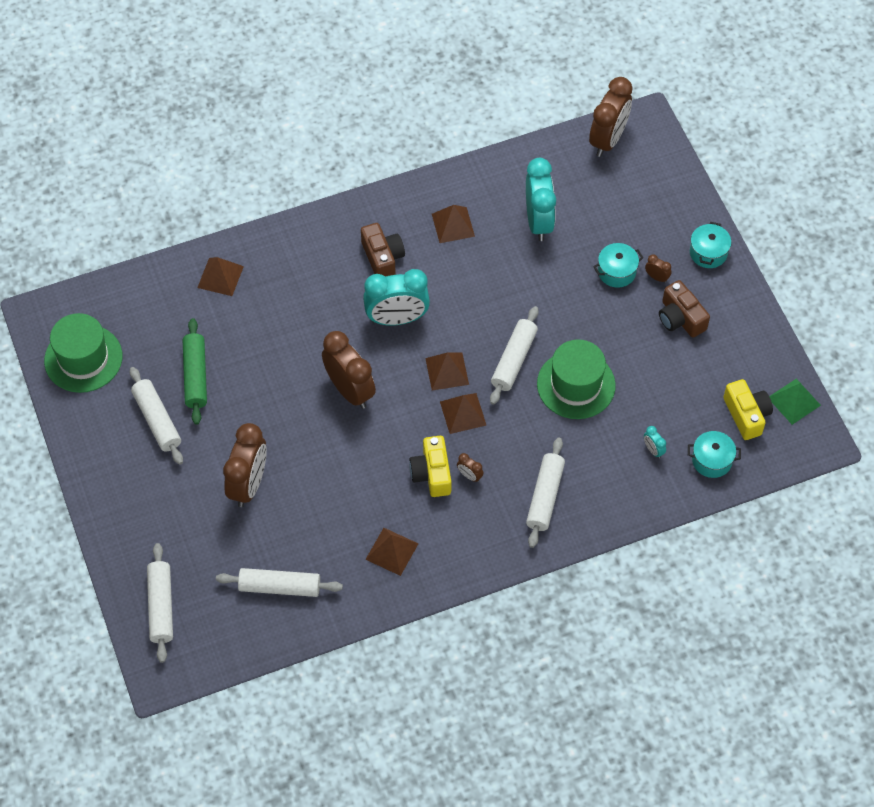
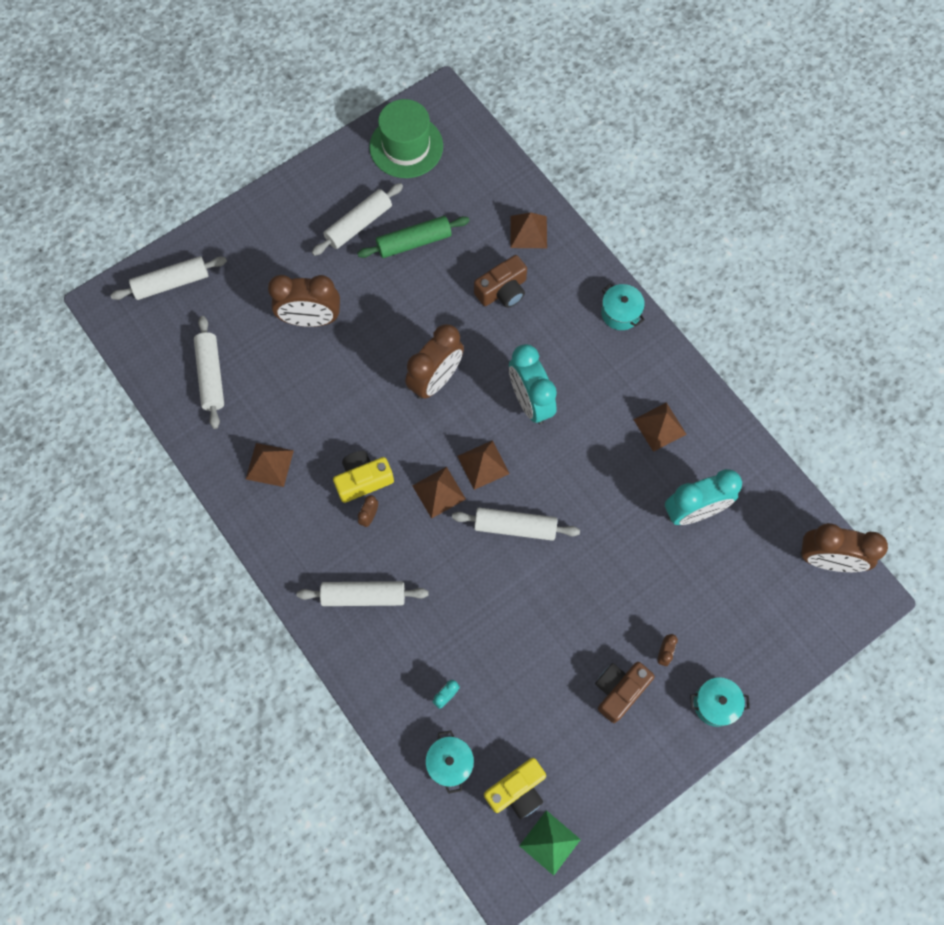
camera: 75 degrees right, 10 degrees up
(382, 257) = (597, 370): brown camera -> brown camera (502, 291)
(576, 385) = (503, 597): green hat -> none
(616, 272) = (657, 608): turquoise pot -> turquoise pot (620, 313)

